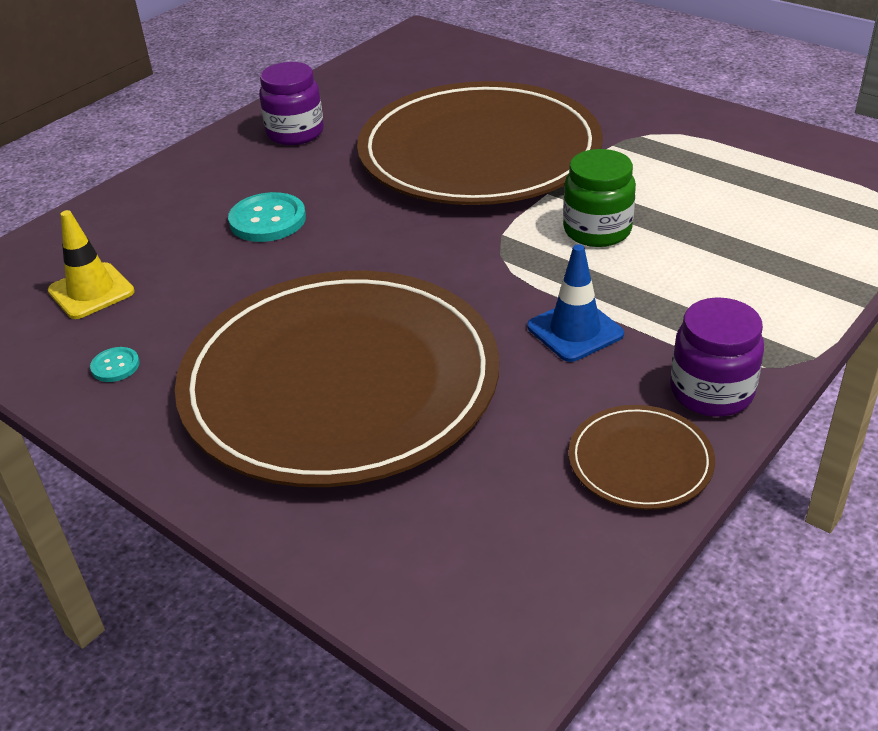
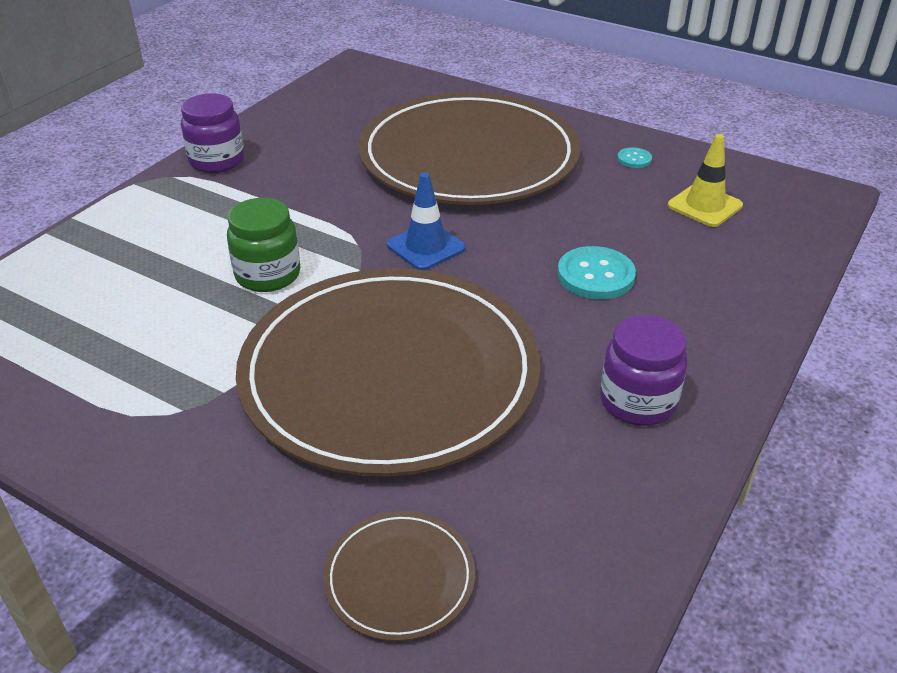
camera: 170 degrees right, 0 degrees up
(575, 330) = (302, 192): blue traffic cone -> blue traffic cone (426, 246)
(640, 461) = (274, 128): brown plate -> brown plate (399, 578)

